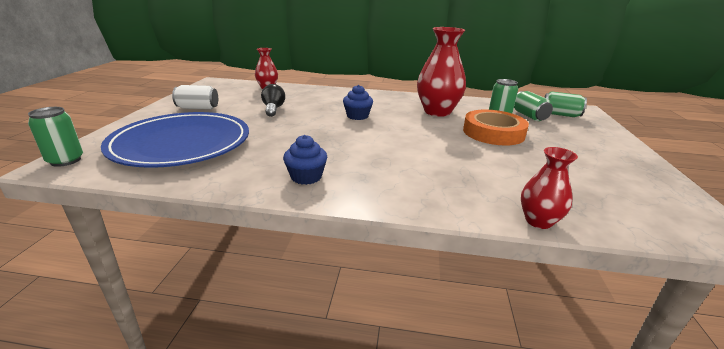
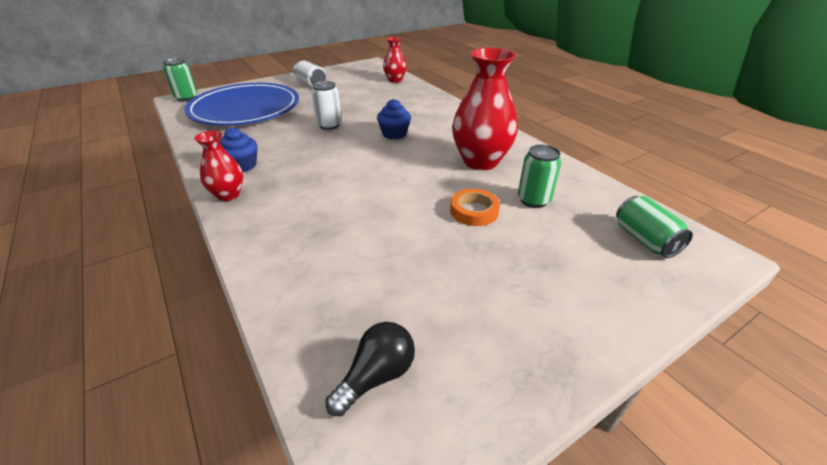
camera: 50 degrees right, 10 degrees up
(273, 109) = (351, 102): black light bulb -> black light bulb (376, 376)
(298, 127) = (329, 125): none -> white can
(493, 133) = (474, 211): orange tape -> orange tape, size x0.58
(529, 116) = (585, 218): green can -> none
(538, 221) = (271, 300): red vase -> red vase (228, 195)

